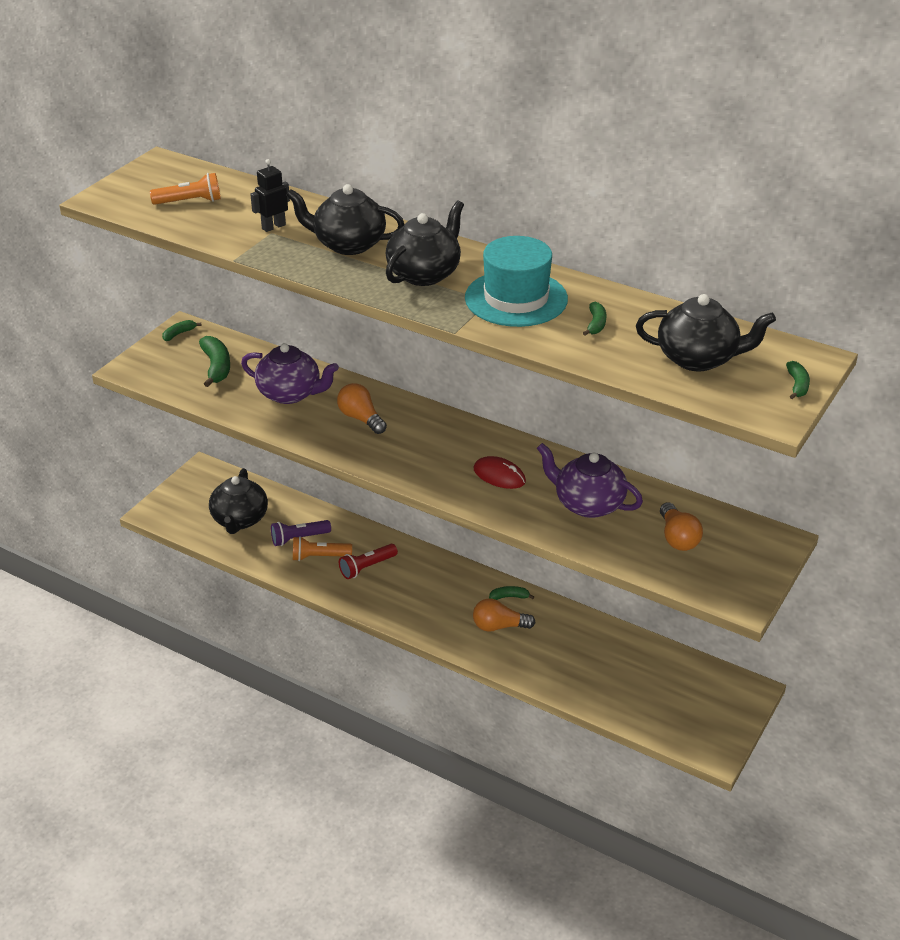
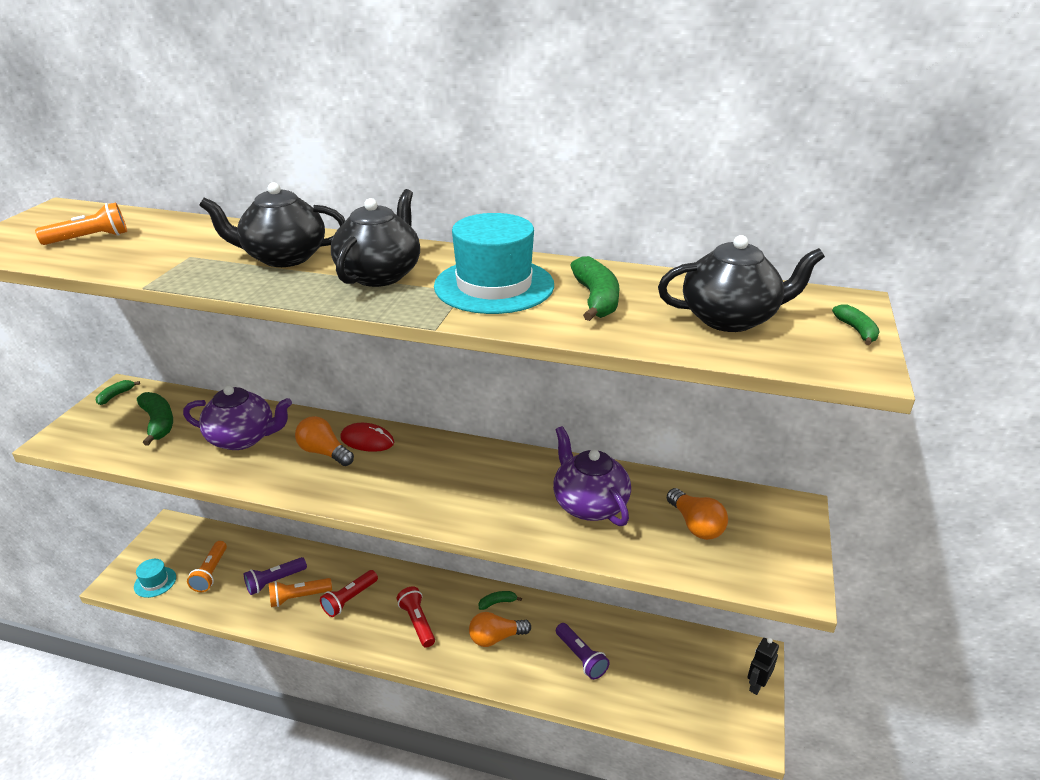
camera: 15 degrees left, 5 degrees down
(188, 519) = (155, 582): none -> turquoise hat
(239, 520) = (211, 573): black teapot -> orange flashlight
(273, 227) = (192, 251): black robot -> black robot (756, 685)
(427, 599) = (417, 622): none -> red flashlight
(499, 475) = (486, 489): red mouse -> red mouse (367, 440)
(575, 658) = (581, 657): none -> purple flashlight
(587, 504) = (589, 504): purple teapot -> purple teapot turned 45 degrees clockwise
(596, 324) = (596, 299): green banana -> green banana, size x1.78

